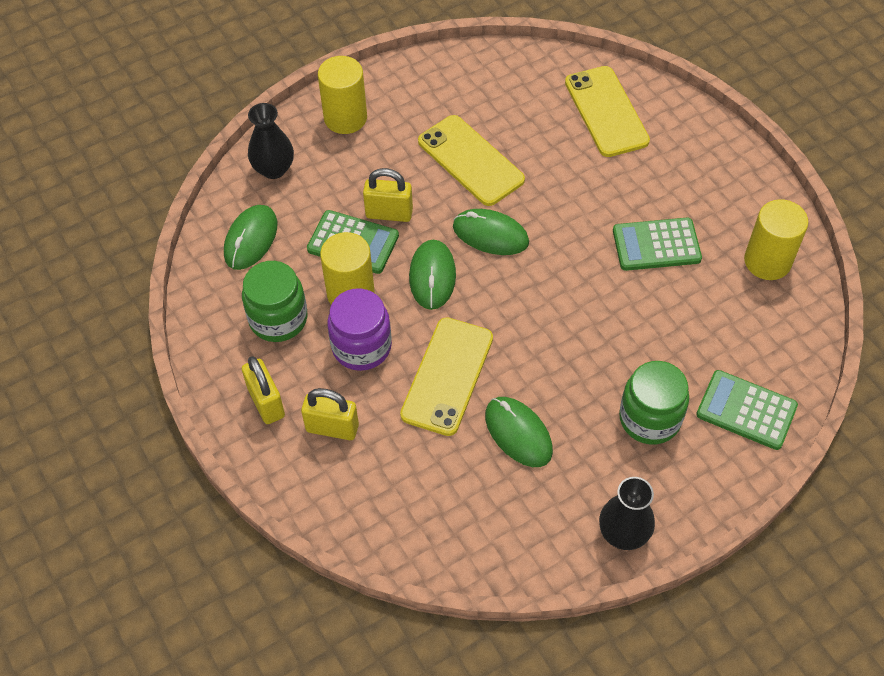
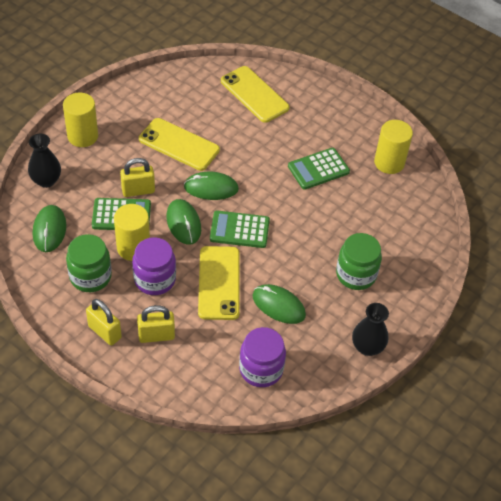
camera: 25 degrees left, 5 degrees down
(456, 520) = (261, 369): none -> purple jar
(746, 410) = (411, 254): green calculator -> green calculator (239, 230)

